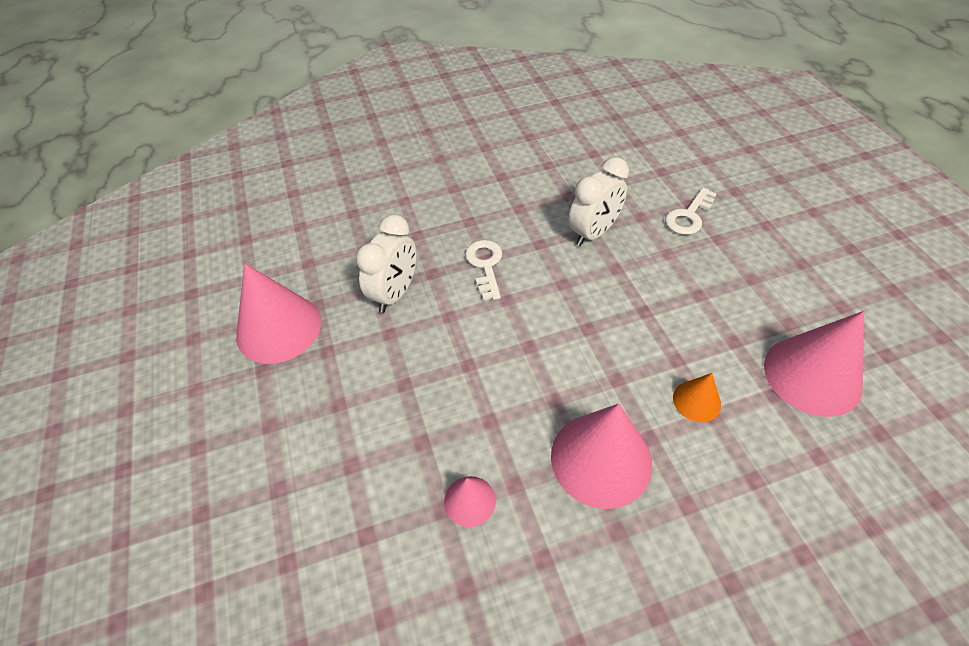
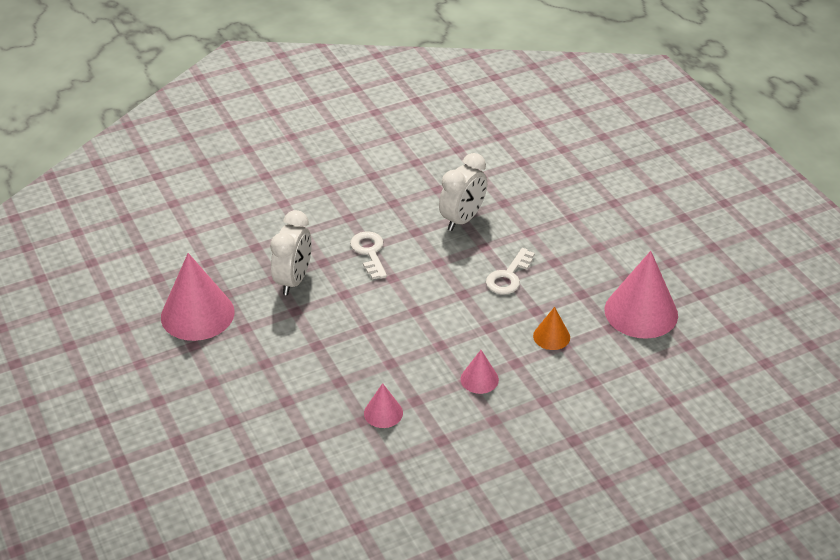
camera: 10 degrees left, 10 degrees down
(601, 459) = (479, 379): pink cone -> pink cone, size x0.50
(688, 216) = (546, 200): white key -> white key (508, 276)

